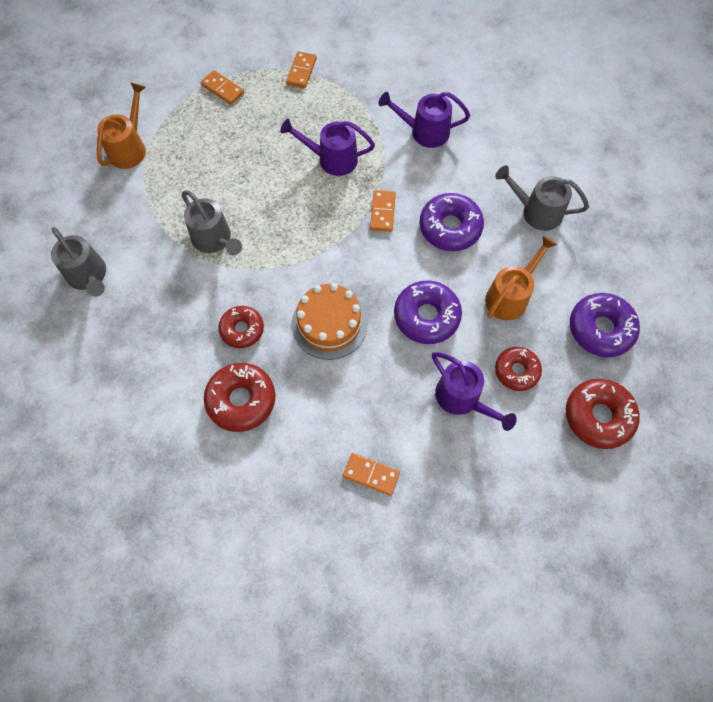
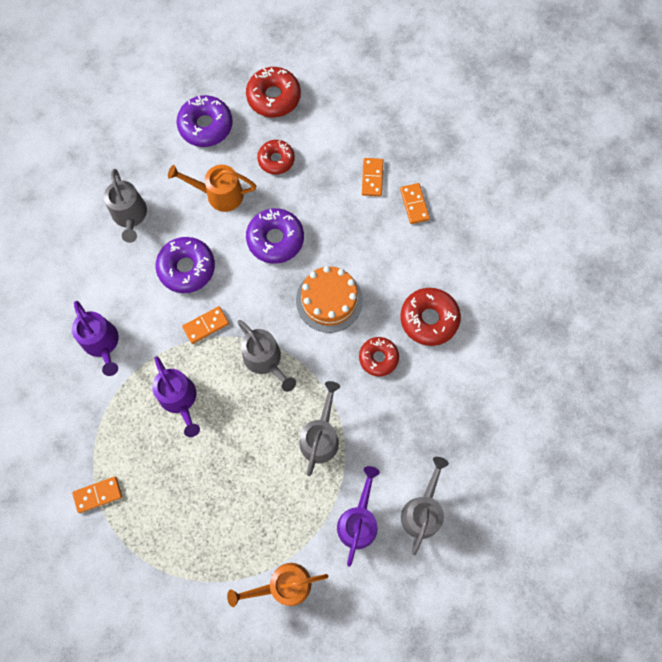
camera: 125 degrees left, 5 degrees up
(222, 89) = (164, 553): orange domino -> orange domino (372, 178)
(314, 238) = (265, 360): none -> grey watering can
(463, 399) = (321, 181): purple watering can -> purple watering can (358, 520)

